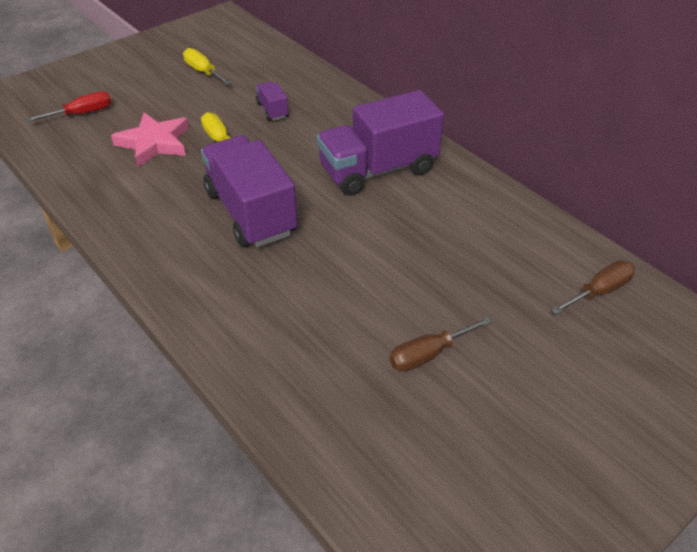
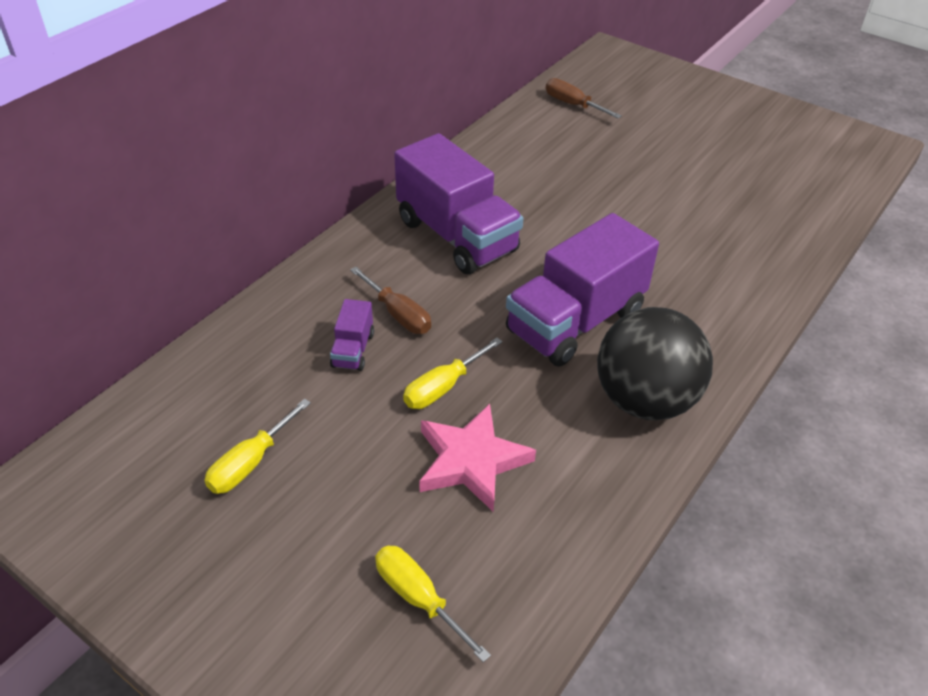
camera: 105 degrees left, 0 degrees up
(82, 113) = (418, 598): red screwdriver -> yellow screwdriver
(154, 229) = (644, 400): none -> black ball
(272, 110) = (353, 350): purple truck -> purple truck turned 45 degrees counterclockwise
(428, 354) = (693, 180): brown screwdriver -> brown screwdriver (398, 314)

